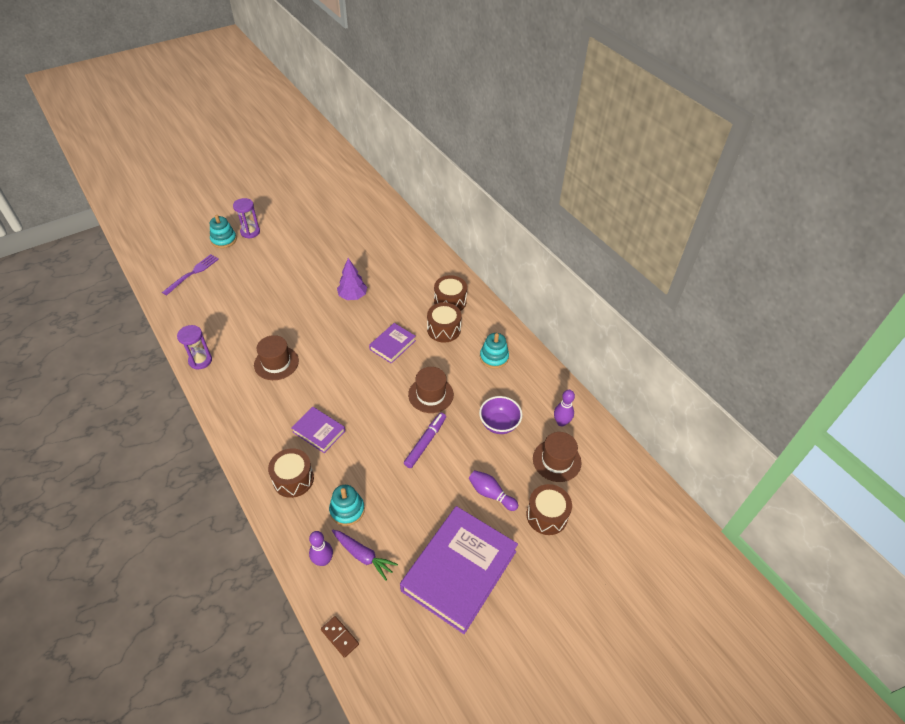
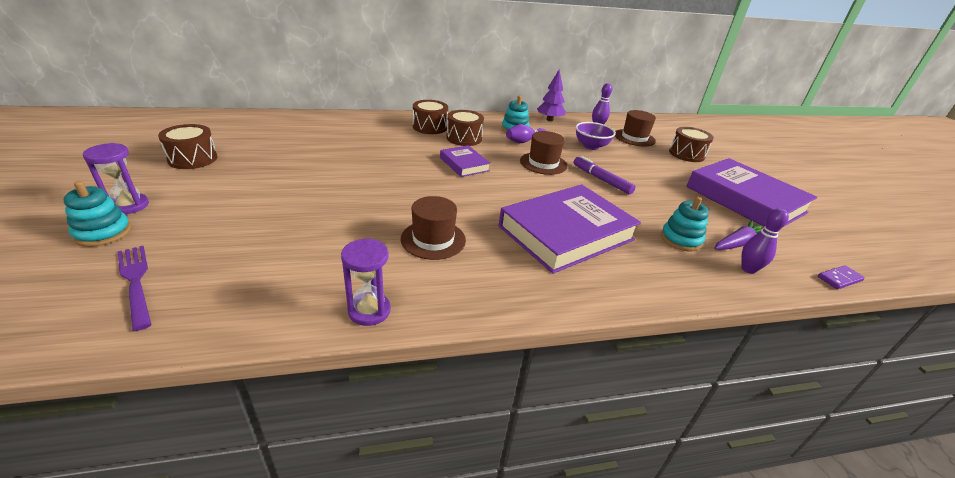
camera: 70 degrees left, 15 degrees down
(293, 479) = (634, 266): brown drum -> brown drum (193, 159)
(319, 431) = (566, 233): purple book -> purple book, size x2.04
(340, 637) = (839, 279): brown domino -> purple domino
(353, 296) = (367, 166): purple tree -> purple tree (549, 119)
(491, 494) = (664, 168): purple bowling pin -> purple bowling pin (524, 141)

